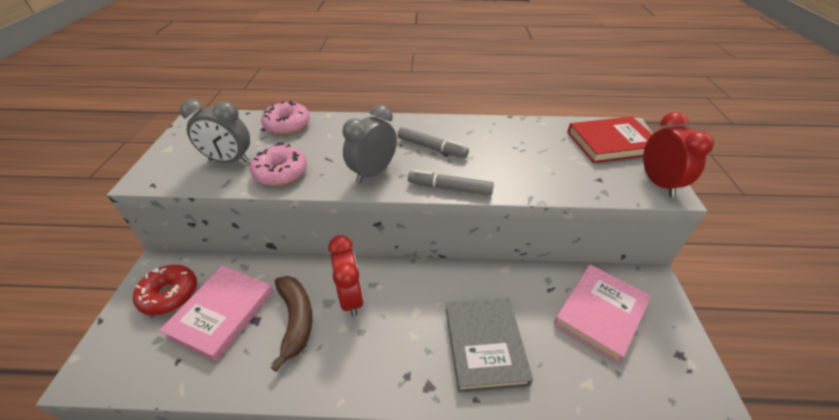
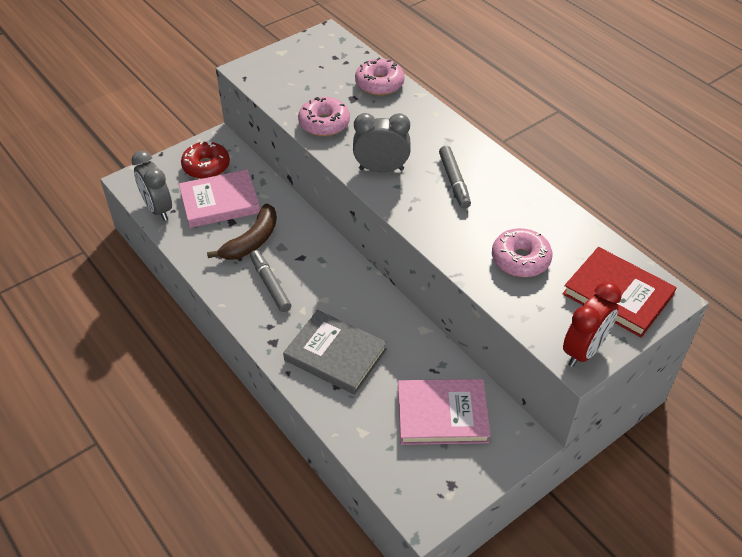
camera: 50 degrees right, 5 degrees up
(229, 160) = (305, 90): grey clock -> grey clock (158, 209)
(351, 298) = (298, 256): red clock -> none
(450, 188) = (414, 221): grey marker -> grey marker (270, 284)
(484, 345) = (335, 355): grey book -> grey book turned 75 degrees clockwise
(542, 162) = (520, 259): none -> pink donut

